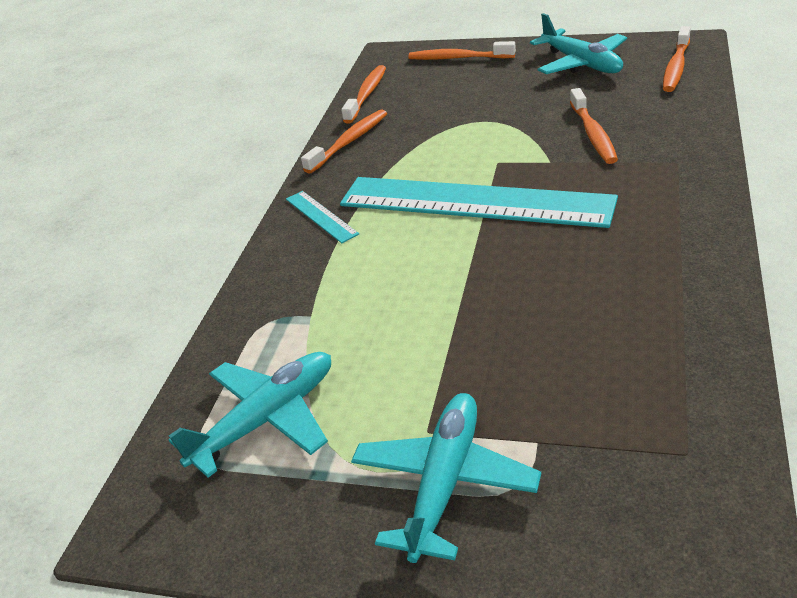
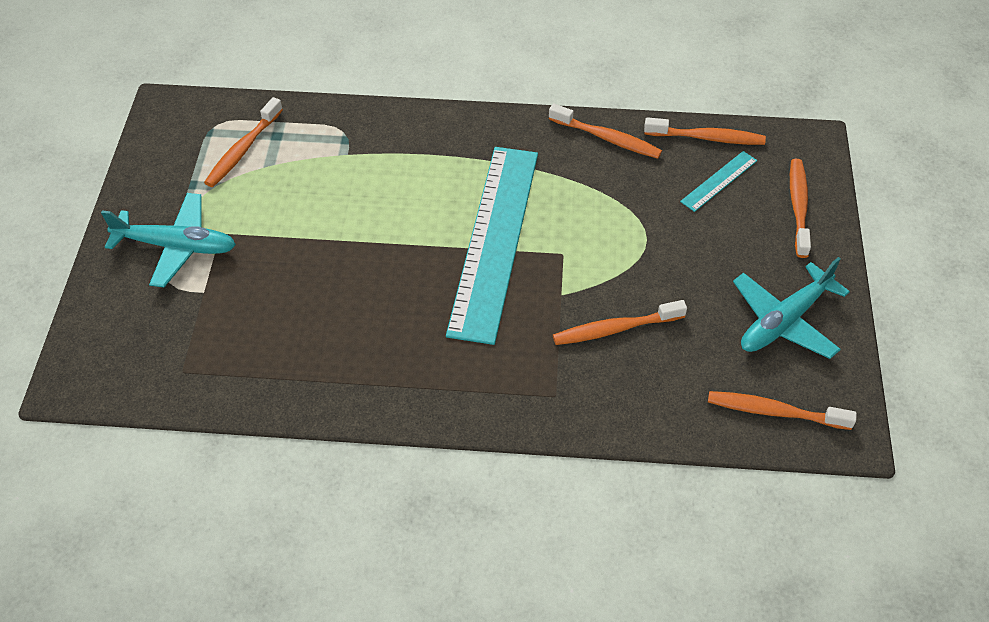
camera: 75 degrees right, 15 degrees up
(266, 419) = (243, 150): turquoise plane -> orange toothbrush
(321, 216) = (479, 138): turquoise ruler -> turquoise ruler (719, 181)

